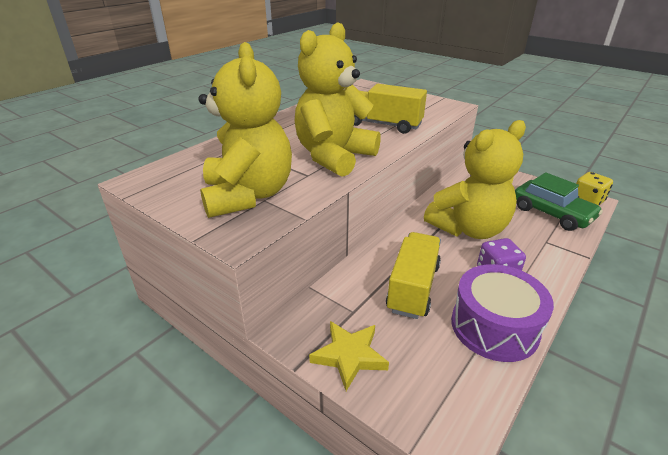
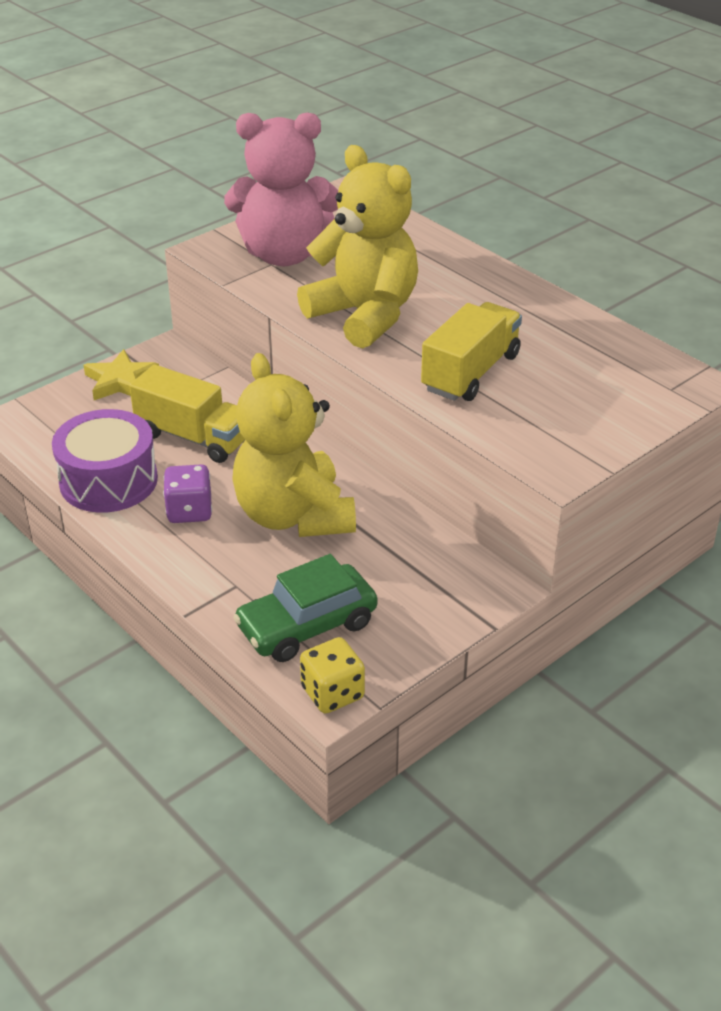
camera: 100 degrees right, 5 degrees up
(248, 195) = (284, 254): yellow teddy bear -> pink teddy bear

